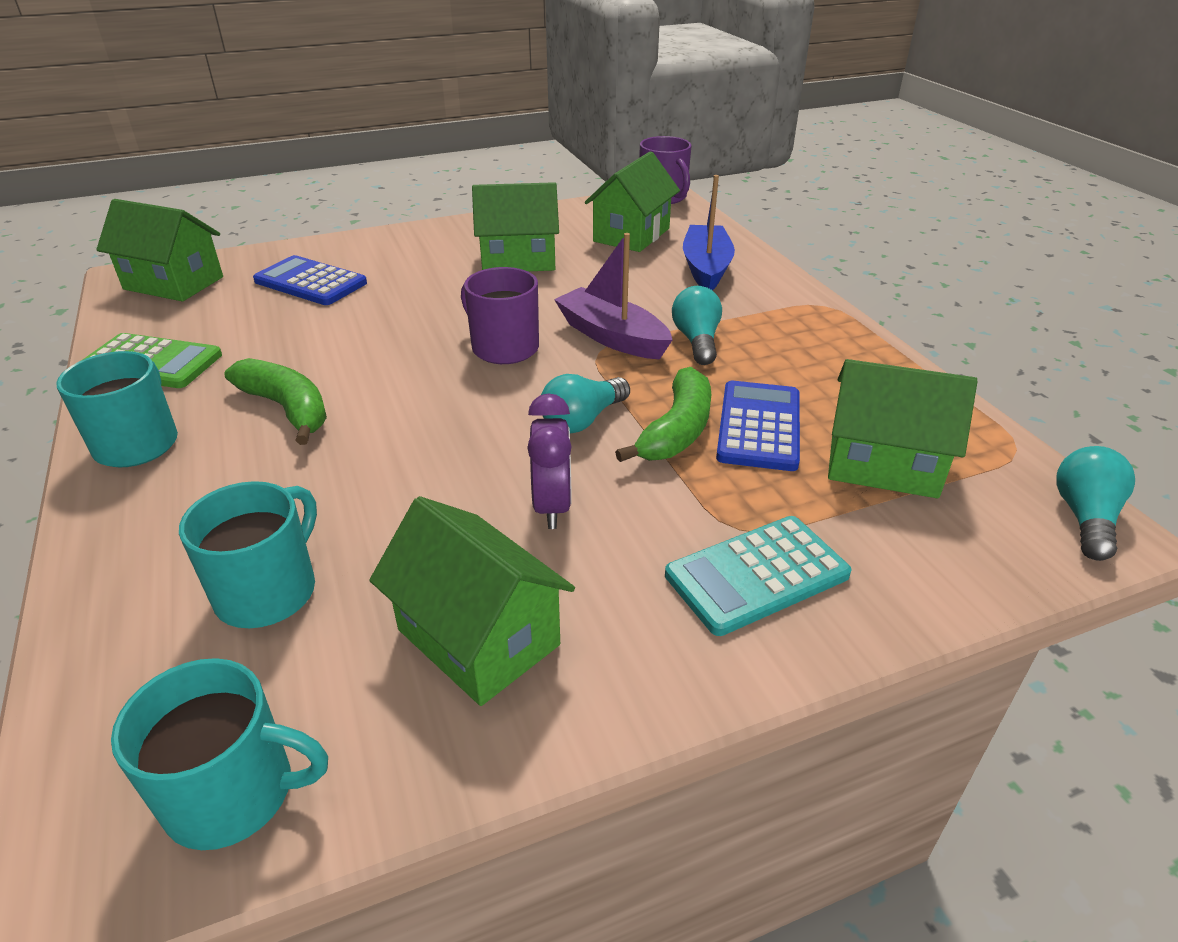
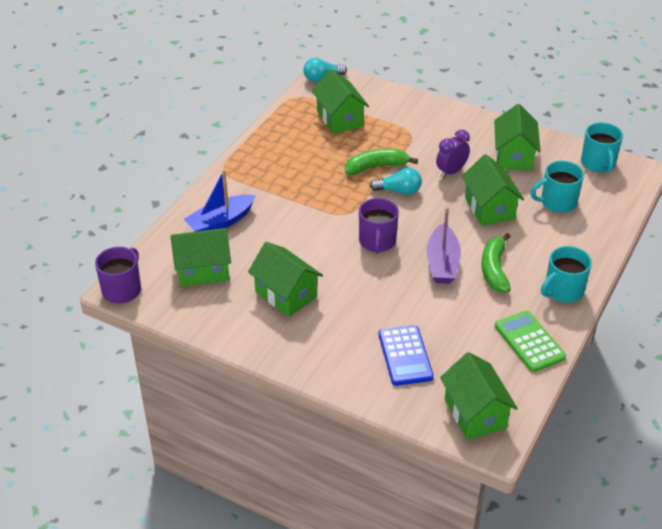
camera: 130 degrees left, 5 degrees up
(234, 793) = (598, 163): turquoise mug -> turquoise mug turned 150 degrees counterclockwise
(399, 489) = (489, 208): none -> green house
(612, 337) = (329, 216): purple boat -> purple boat (442, 263)
(697, 341) = (303, 191): turquoise light bulb -> none
(756, 575) = (426, 123): turquoise calculator -> none
(759, 426) = (349, 150): blue calculator -> none

